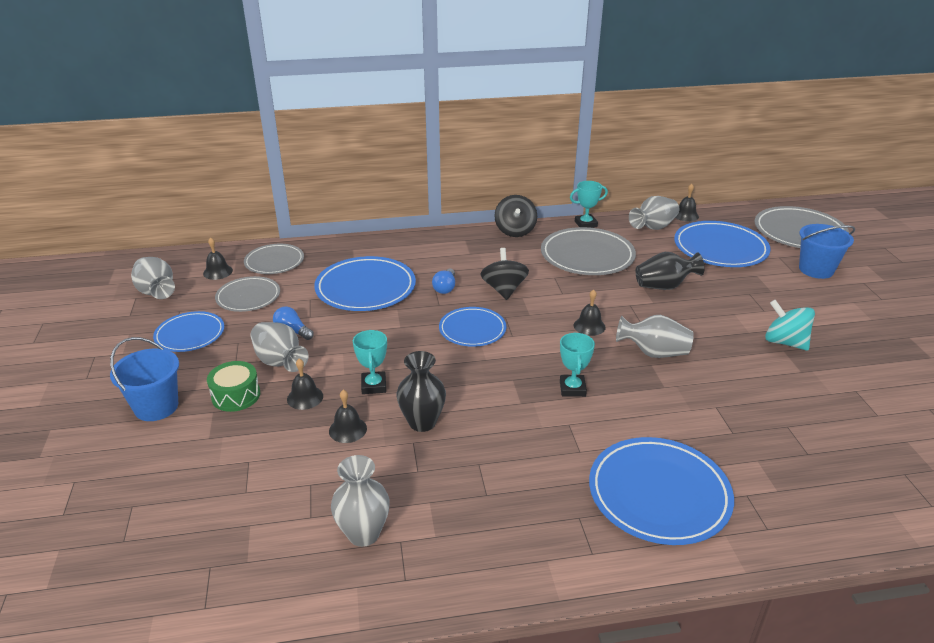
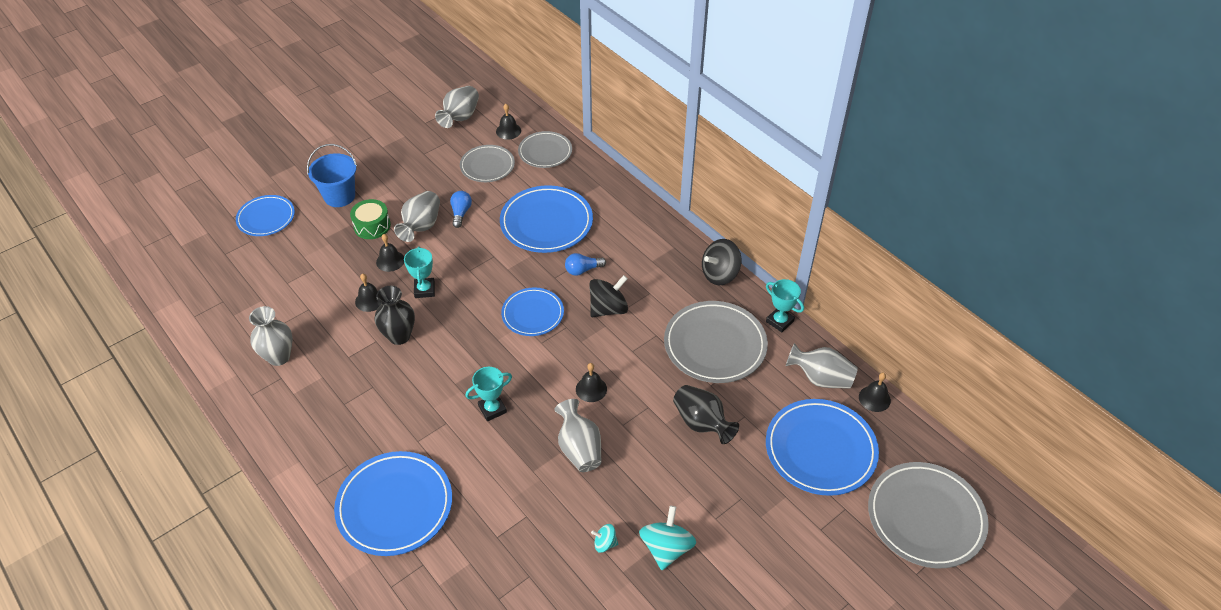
camera: 60 degrees right, 15 degrees up
(190, 335) = (422, 164): blue plate -> blue plate (266, 218)
(373, 386) = (424, 290): turquoise trophy -> turquoise trophy turned 60 degrees counterclockwise
(767, 371) = (605, 543): none -> turquoise spinning top
(816, 270) = (842, 550): blue bucket -> none

